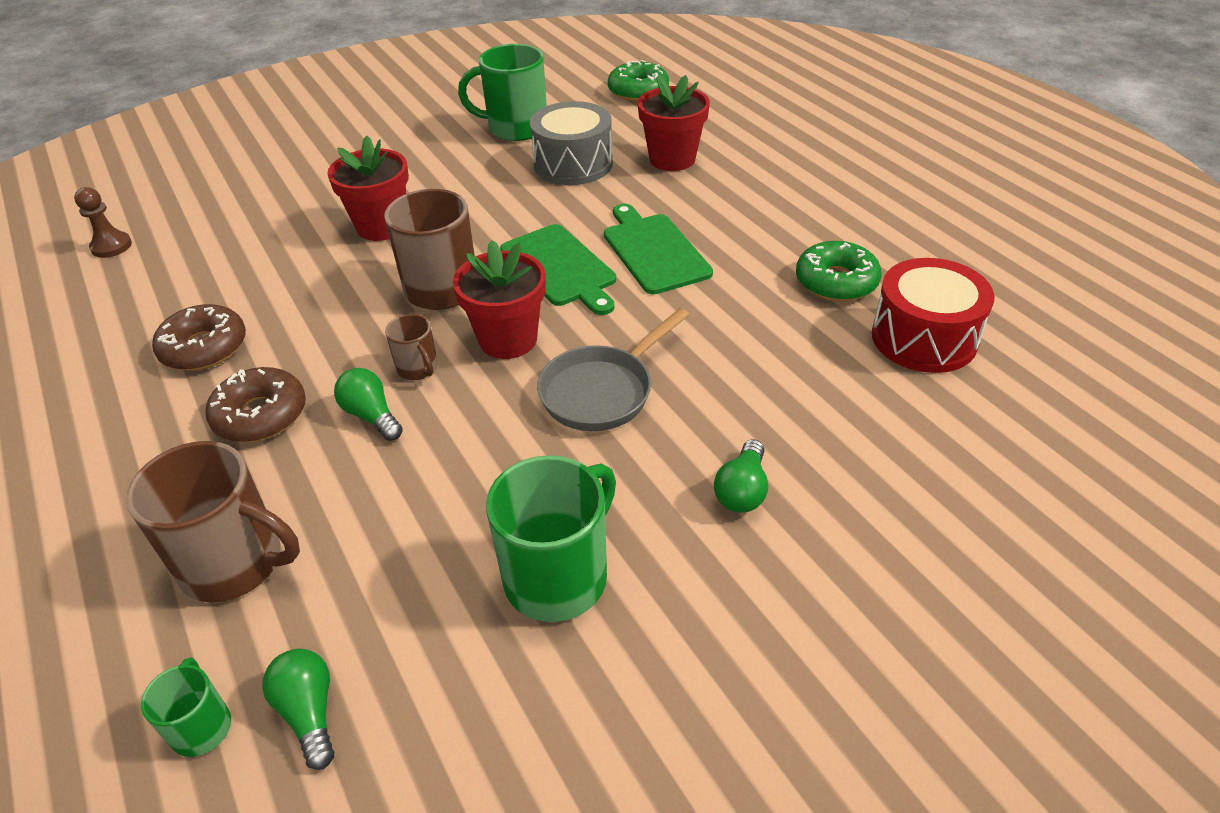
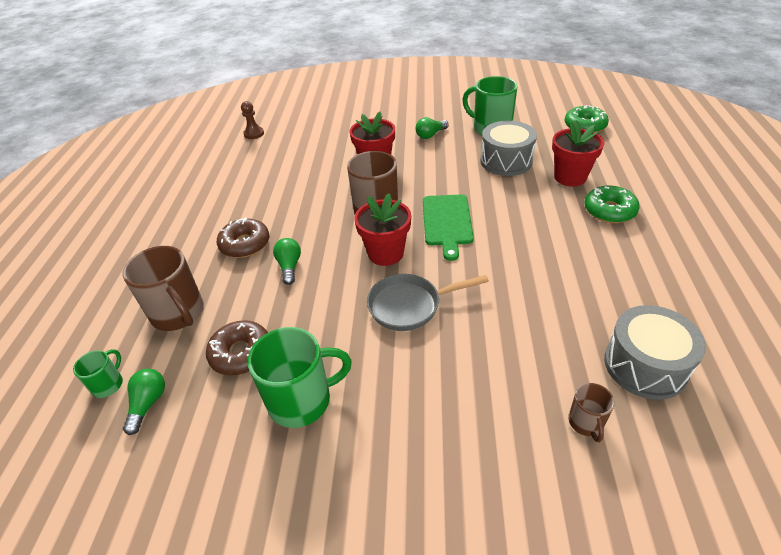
camera: 35 degrees right, 0 degrees up
(204, 348) = (250, 199): brown donut -> brown donut (241, 353)
(418, 368) = (330, 250): brown mug -> brown mug (586, 423)
(654, 251) = (509, 232): green cutting board -> none
(742, 490) = (437, 405): green light bulb -> green light bulb (430, 135)
(836, 281) = (613, 299): green donut -> green donut (609, 211)
(924, 338) = (645, 365): red drum -> grey drum

